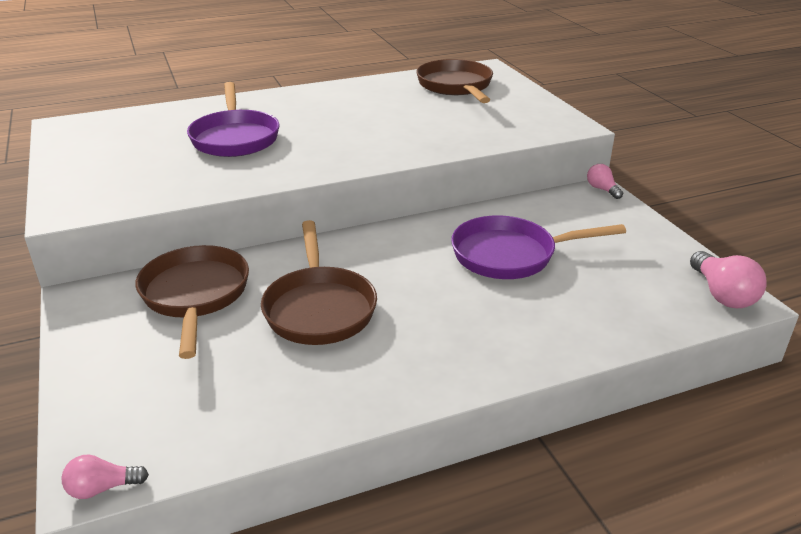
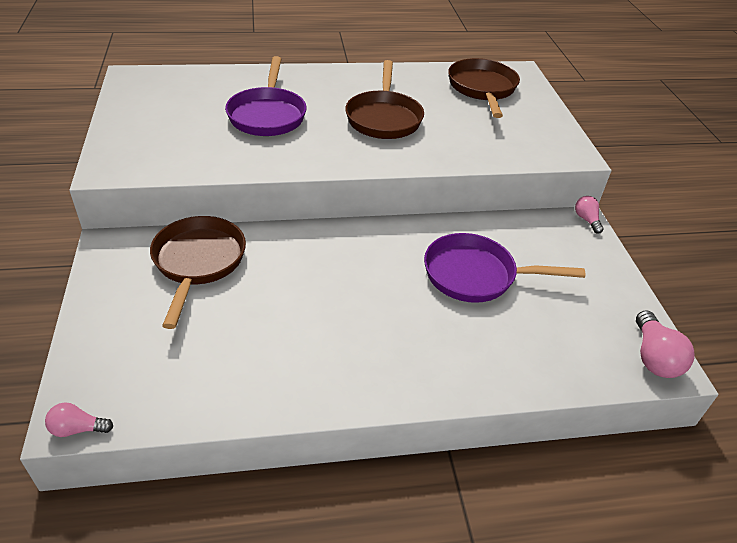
camera: 10 degrees right, 10 degrees up
(319, 308) = (294, 296): brown pan -> brown pan (384, 118)

